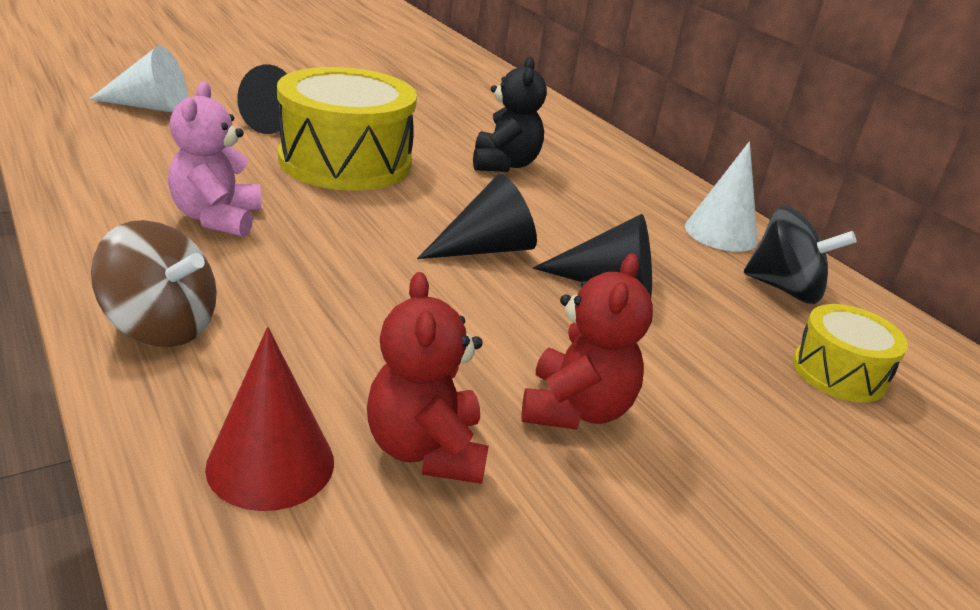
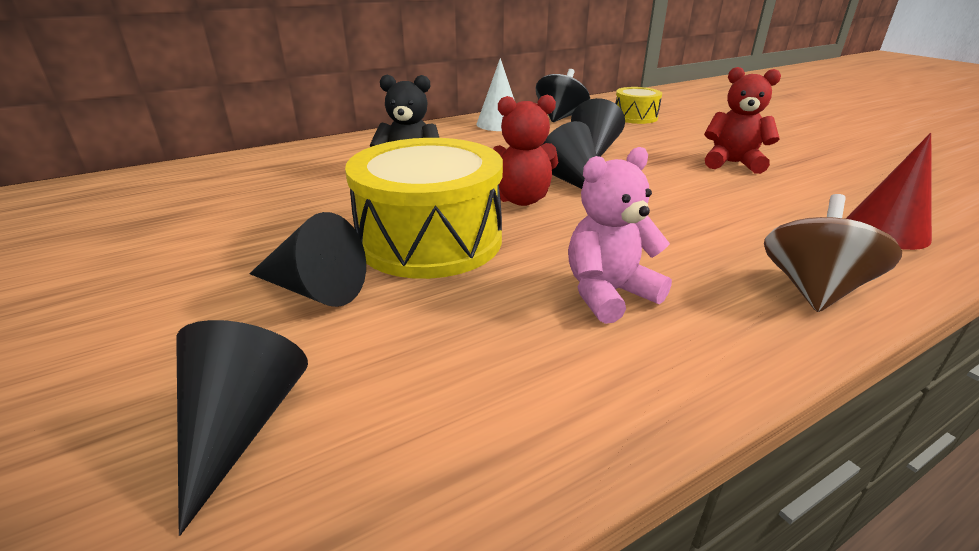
camera: 85 degrees left, 0 degrees up
(150, 107) = (240, 426): white cone -> black cone
(217, 218) = (608, 293): pink teddy bear -> pink teddy bear turned 150 degrees clockwise
(426, 450) = (813, 194): red teddy bear -> red teddy bear (521, 199)

